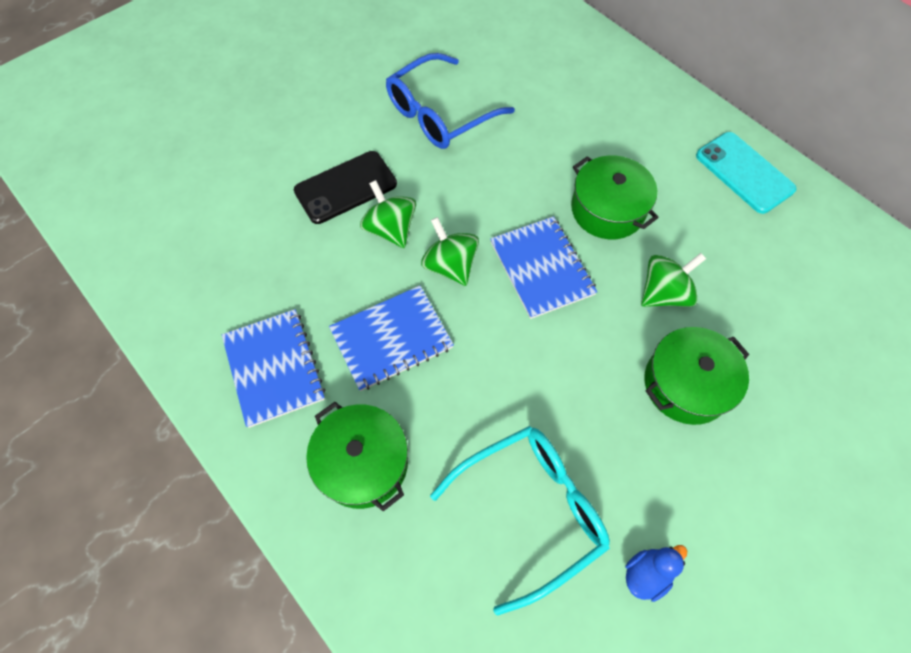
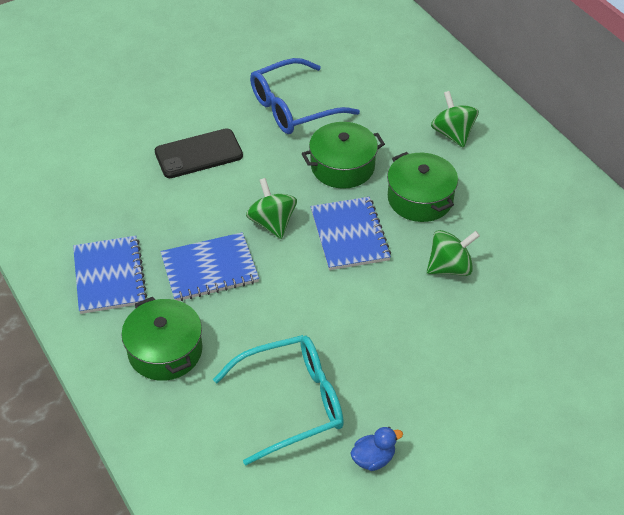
camera: 10 degrees right, 15 degrees down
(390, 229) = (229, 189): green spinning top -> green spinning top (453, 134)
(686, 384) = (448, 335): green pot -> green pot (342, 166)
(744, 172) = (552, 186): turquoise phone -> none

